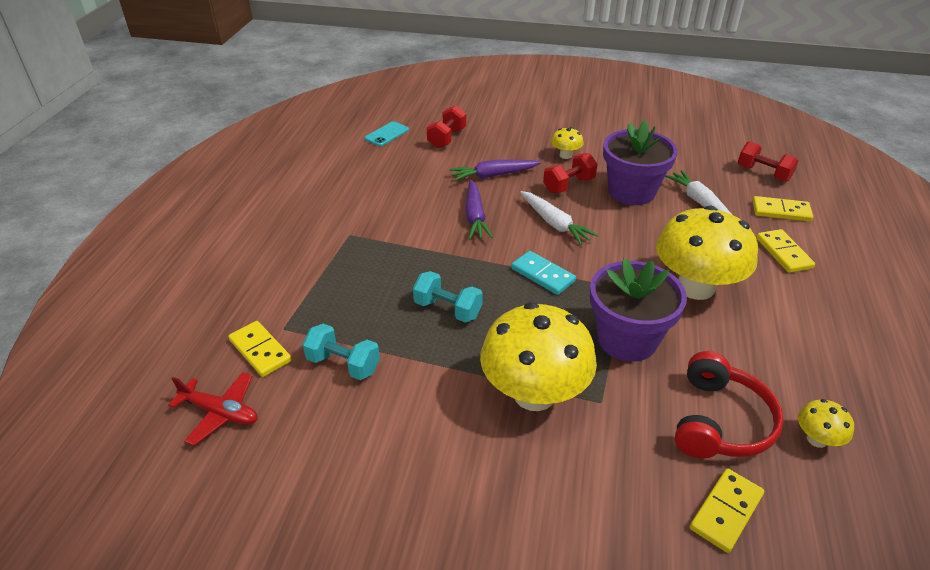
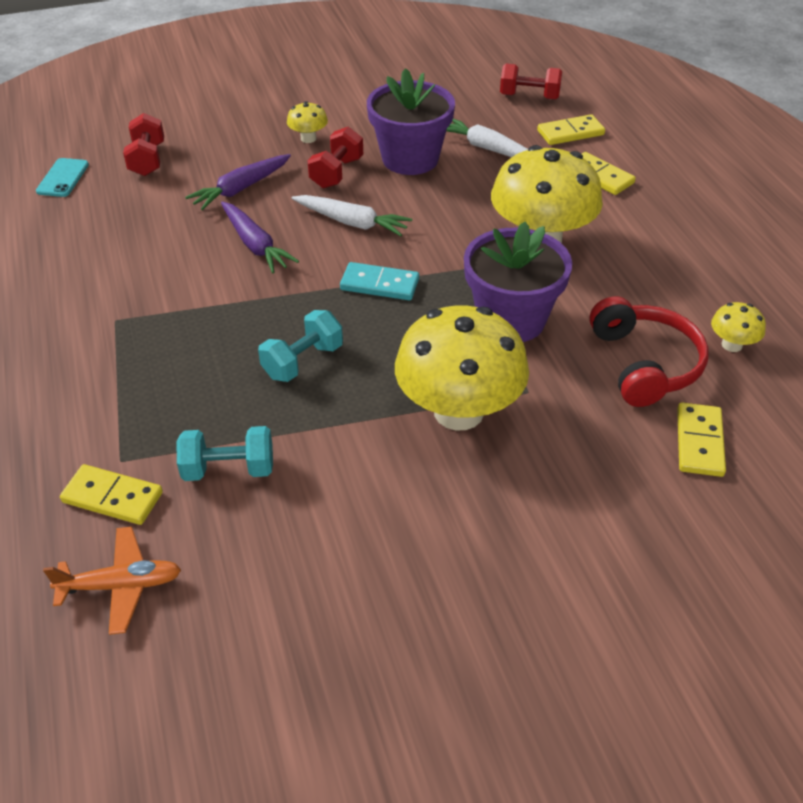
camera: 30 degrees left, 5 degrees up
(220, 412) = (121, 585): red plane -> orange plane
(447, 309) = (303, 361): turquoise dumbbell -> turquoise dumbbell turned 45 degrees counterclockwise

